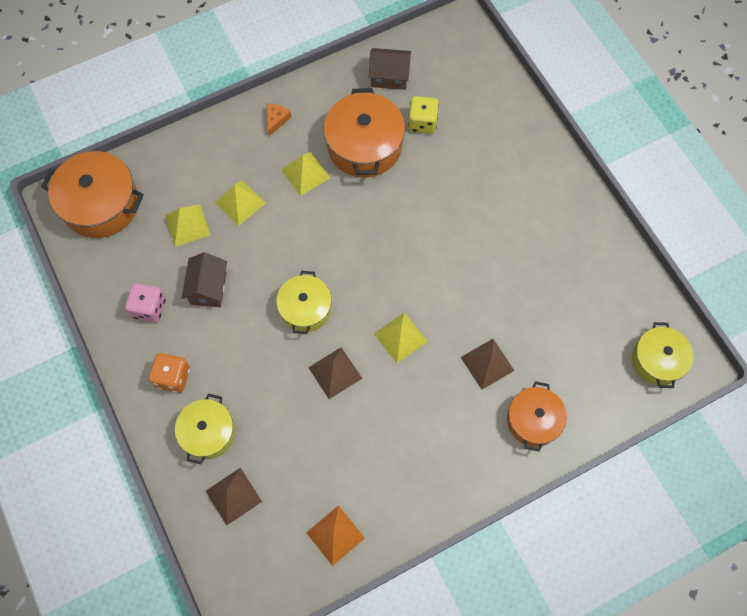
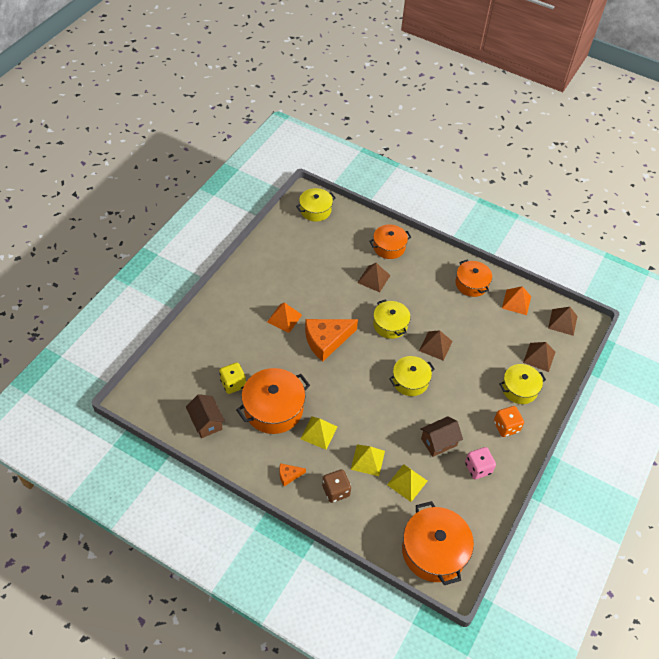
camera: 125 degrees left, 15 degrees down
(228, 153) = (336, 491): none -> brown dice
(263, 577) = (562, 322): none -> brown pyramid
(400, 337) = (390, 325): yellow pyramid -> yellow pot
(403, 493) = (471, 284): none -> orange pot
(422, 249) = (326, 340): none -> orange cheese
(484, 220) = (284, 318): none -> orange pyramid

